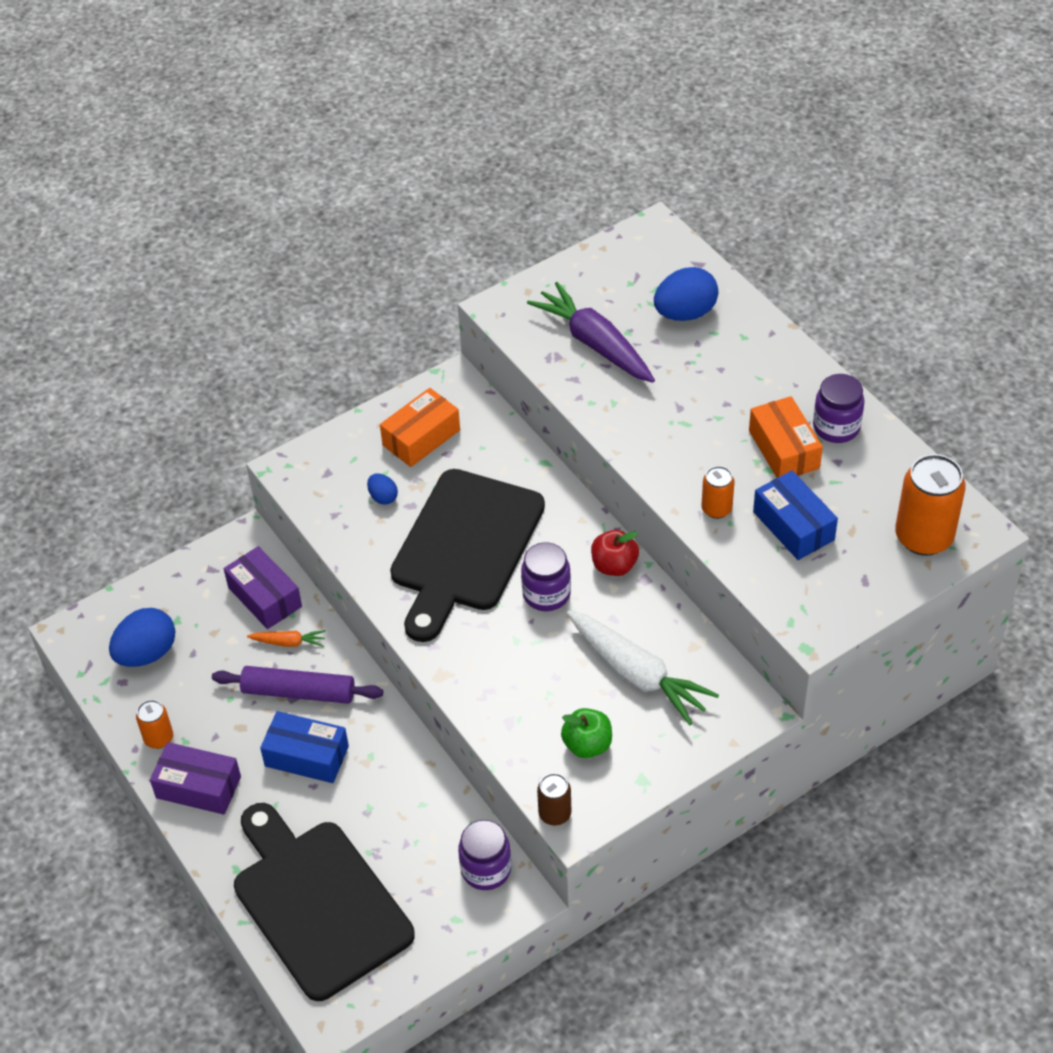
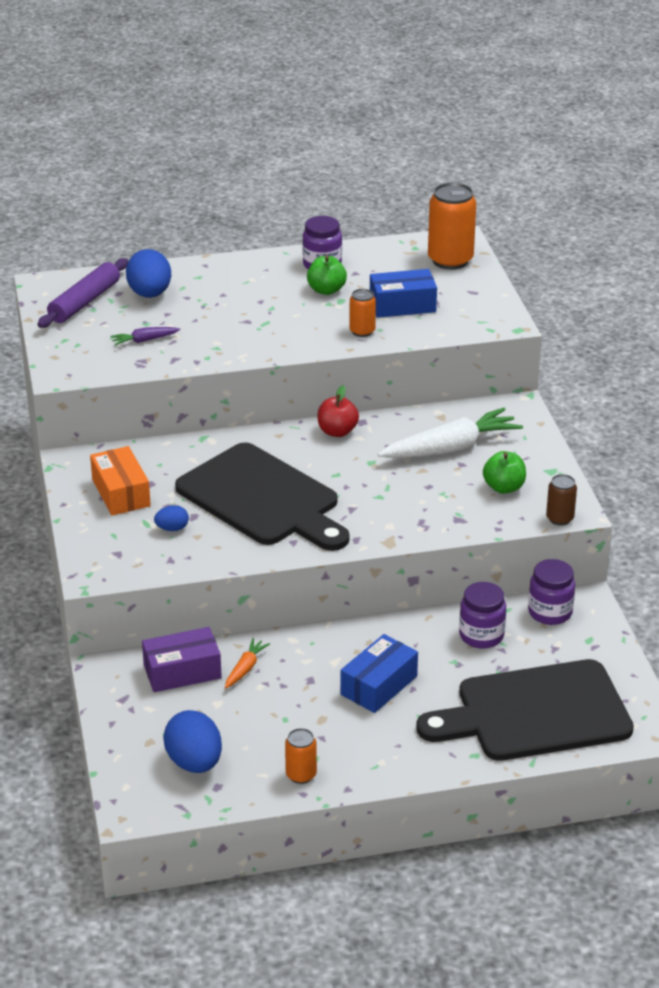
camera: 70 degrees left, 15 degrees down
(198, 787) = (372, 760): purple box -> none
(298, 692) = (305, 675): purple rolling pin -> purple rolling pin (84, 302)
(546, 594) = (342, 470): purple jar -> purple jar (481, 636)
(595, 343) = (144, 340): purple carrot -> purple carrot, size x0.46
(784, 449) = (326, 290): orange box -> green apple

